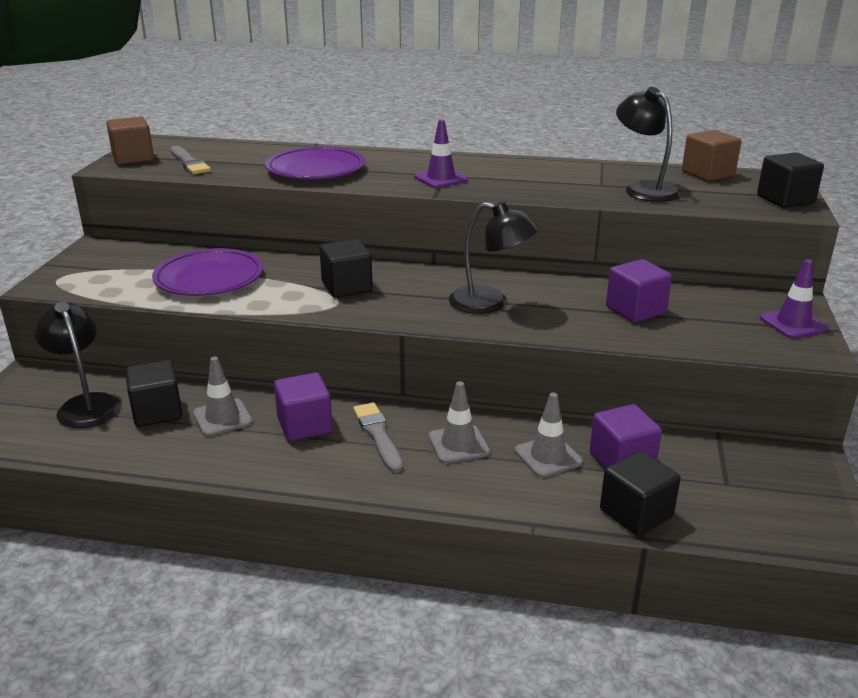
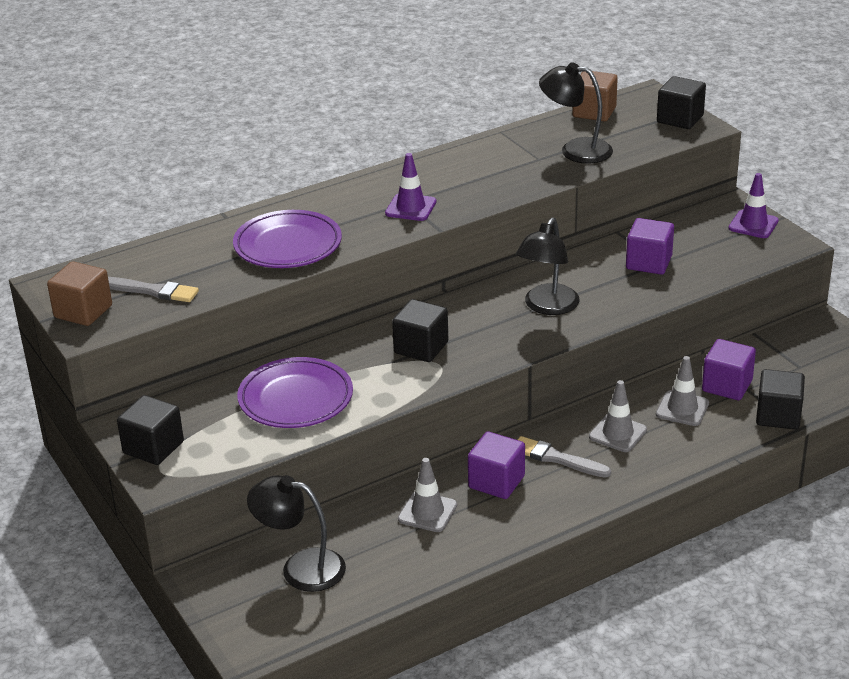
camera: 40 degrees left, 5 degrees up
(157, 412) = (369, 538): black cube -> black cube (153, 447)
(490, 303) = (547, 307): black lamp -> black lamp turned 135 degrees clockwise

